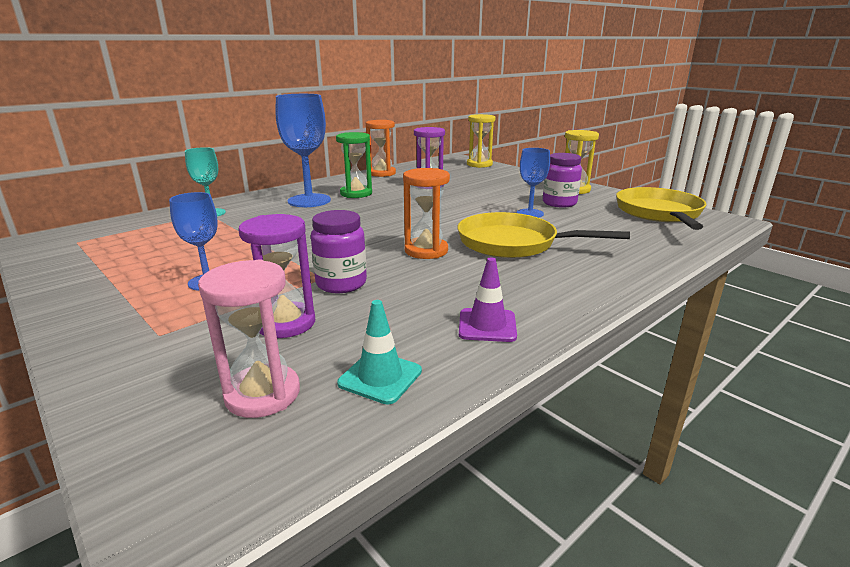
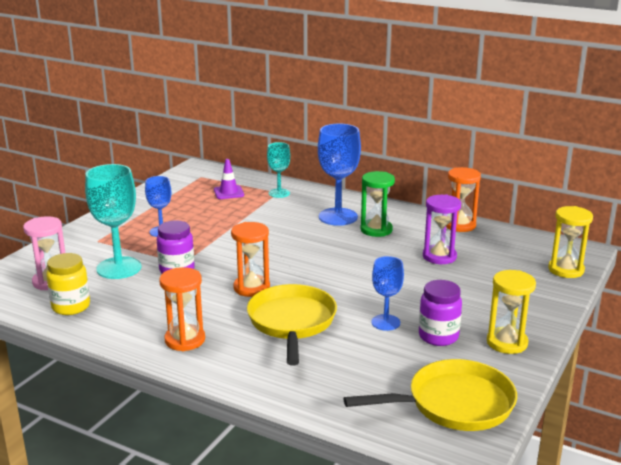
camera: 70 degrees right, 0 degrees up
(285, 323) = (119, 268): purple hourglass -> turquoise goblet
(380, 377) = (71, 307): turquoise traffic cone -> yellow jar
(487, 325) = (136, 329): purple traffic cone -> purple traffic cone (228, 192)
(529, 297) = (185, 340): none -> orange hourglass

